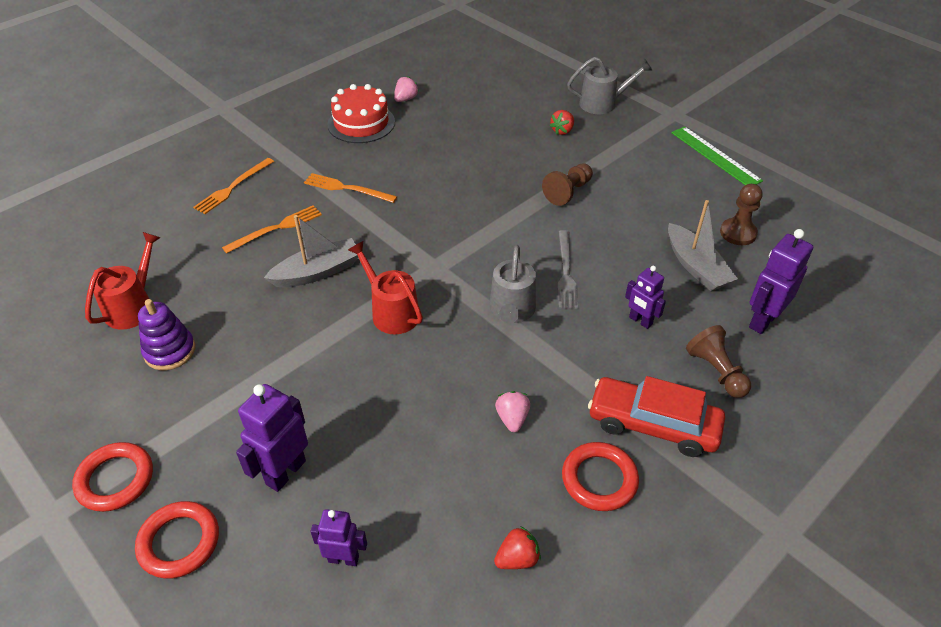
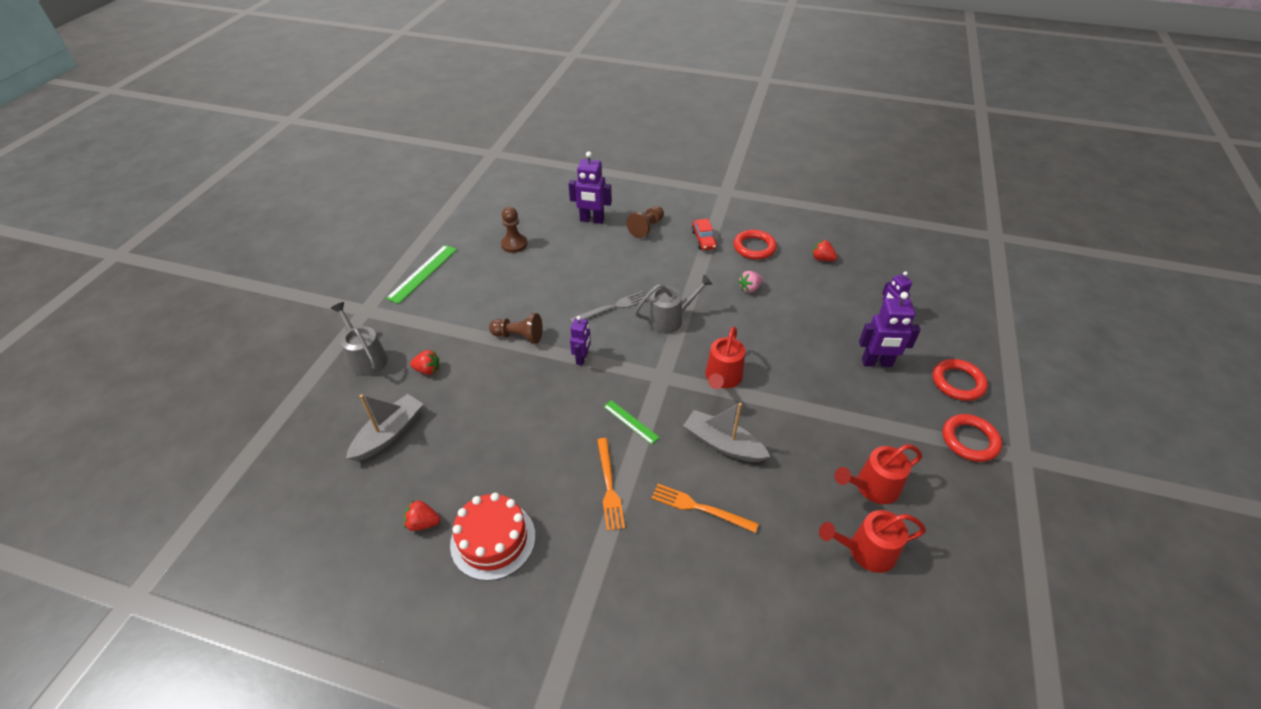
camera: 120 degrees left, 0 degrees up
(170, 351) = (872, 487): purple stacking toy -> red watering can
(233, 187) = (673, 591): orange fork -> none
(398, 225) = (631, 421): none -> green ruler
(406, 99) = (423, 523): pink strawberry -> red strawberry
(640, 321) = (631, 263): purple robot -> purple robot (582, 358)
(653, 424) = (703, 239): red car -> red car, size x0.57
(696, 267) = (562, 254): grey boat -> grey boat (389, 434)

